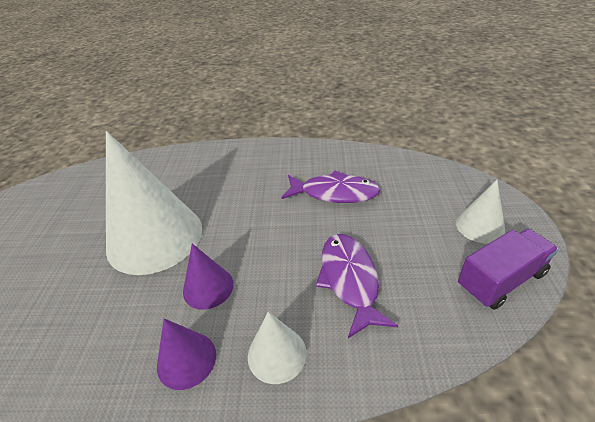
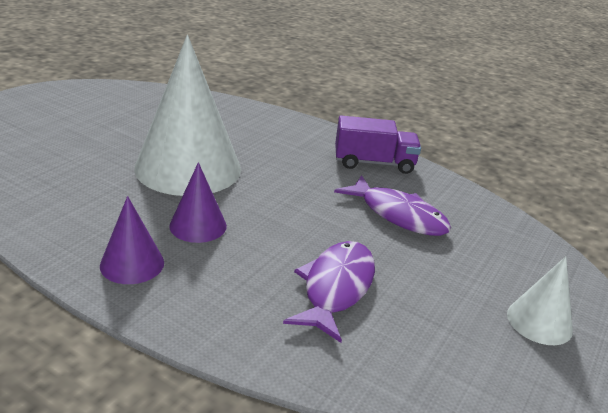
camera: 25 degrees right, 10 degrees down
(277, 354) = (209, 302): white cone -> none
(500, 280) = (506, 375): purple truck -> purple truck (373, 163)

